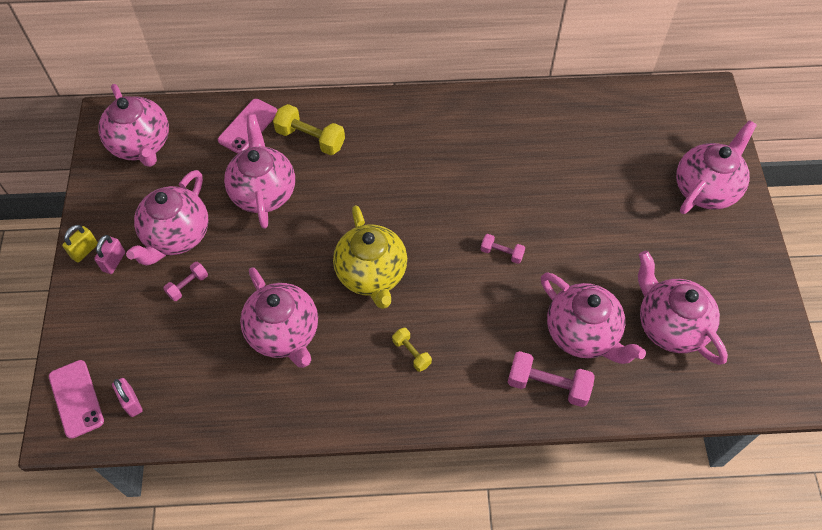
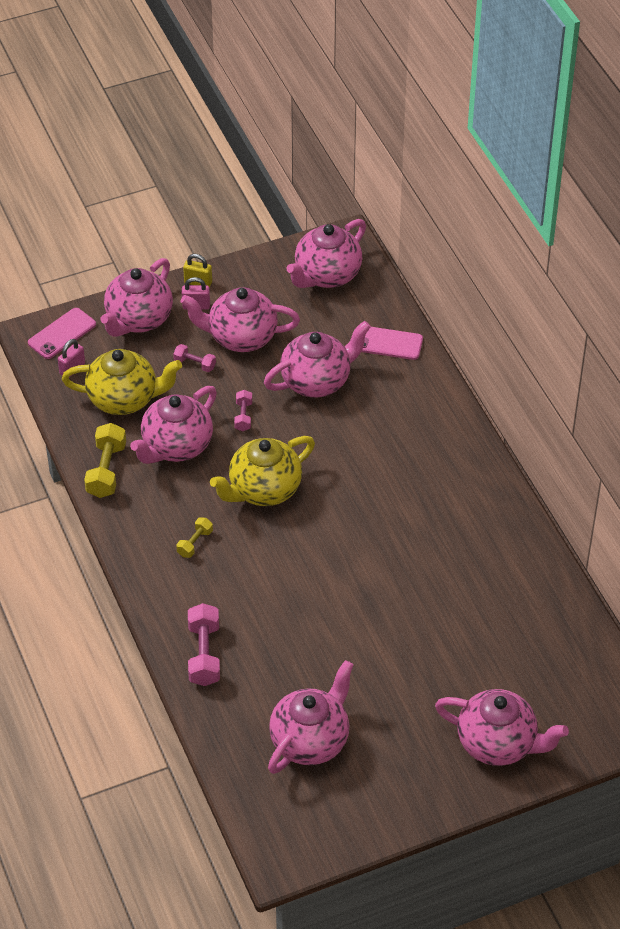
camera: 70 degrees right, 10 degrees down
(199, 363) = (124, 399): none -> yellow teapot
(310, 139) = (396, 395): yellow dumbbell -> yellow dumbbell (106, 470)
(501, 253) = (333, 583): pink dumbbell -> pink dumbbell (243, 416)
(582, 333) = (270, 670): pink teapot -> pink teapot (138, 319)

